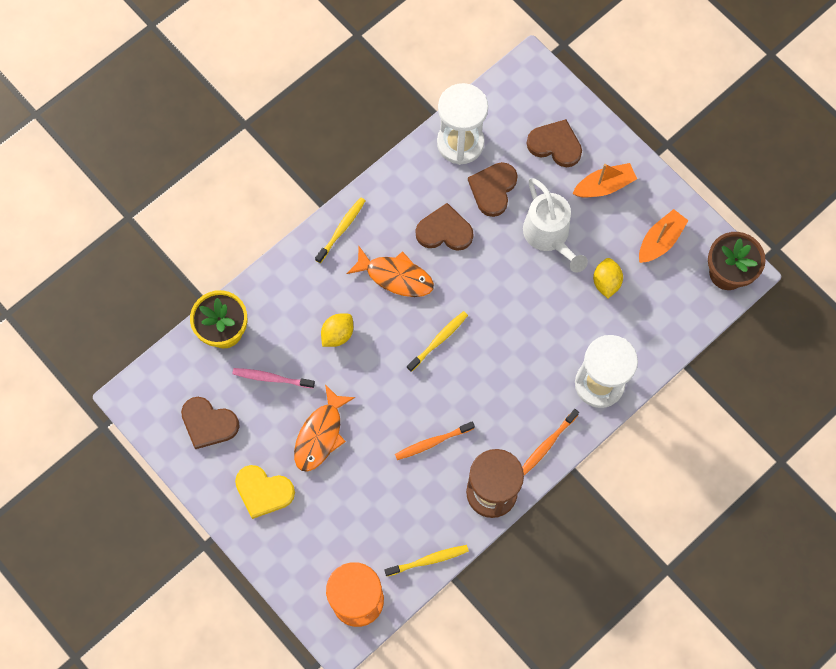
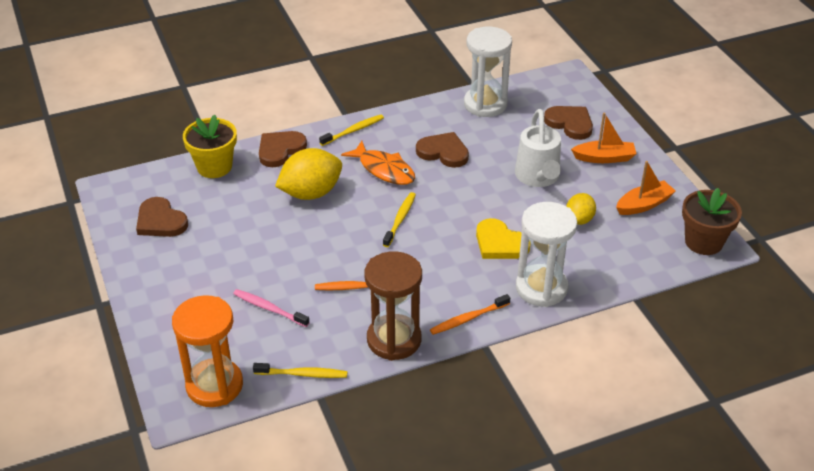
camera: 20 degrees right, 30 degrees down
(263, 491) = (178, 279): yellow heart -> yellow heart (500, 243)
(272, 378) = (235, 206): pink toothbrush -> pink toothbrush (269, 308)
(320, 434) = (255, 254): orange fish -> none
(337, 334) = (311, 193): yellow lemon -> yellow lemon, size x1.75
(438, 340) = (400, 219): yellow toothbrush -> yellow toothbrush turned 45 degrees counterclockwise
(493, 189) = (500, 137): brown heart -> brown heart (280, 150)

